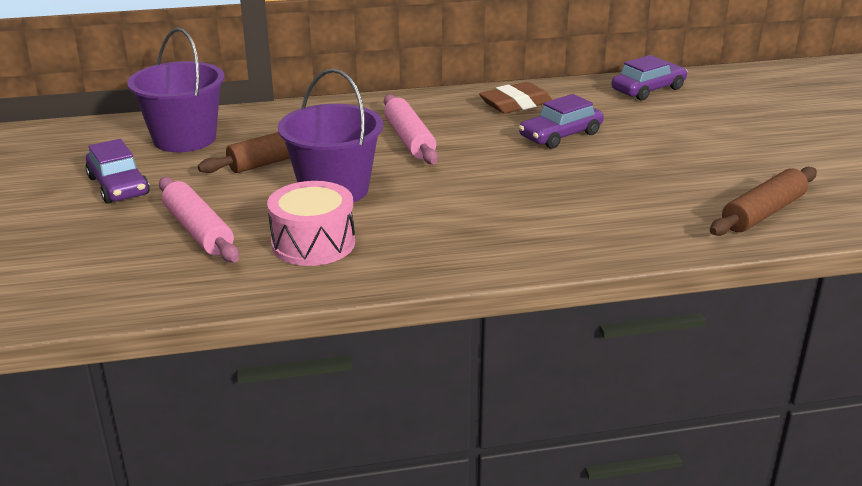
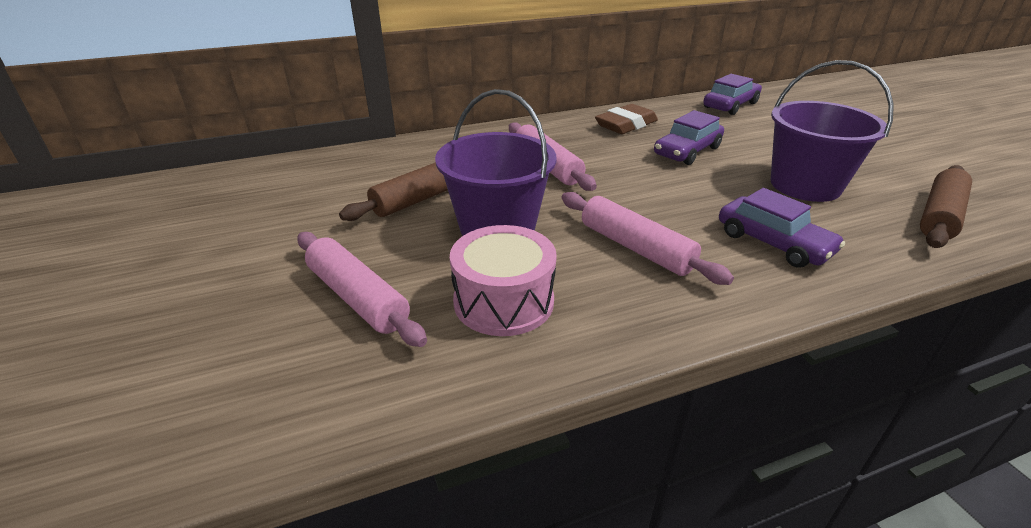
camera: 10 degrees left, 5 degrees up
(118, 186) = (247, 245): purple car -> purple car (773, 243)
(184, 139) = (314, 182): purple bucket -> purple bucket (805, 185)
(448, 215) = (635, 248): none -> pink rolling pin

